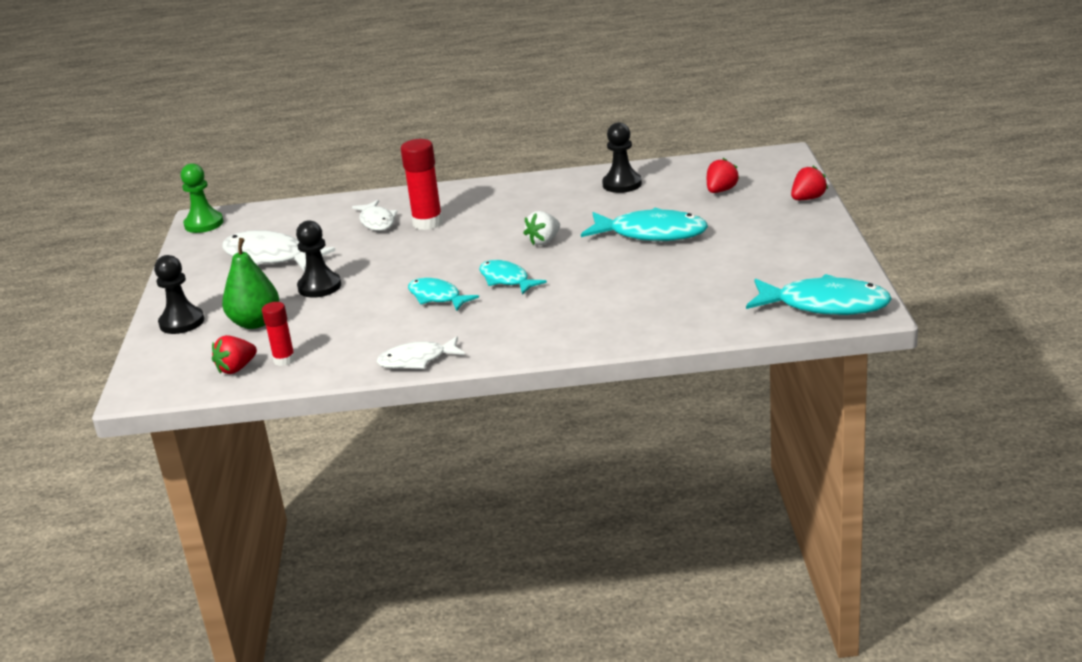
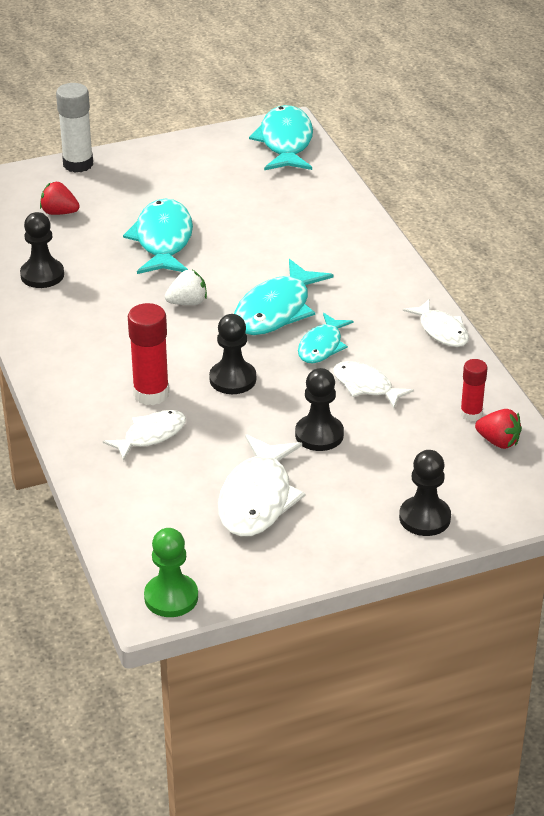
camera: 110 degrees left, 10 degrees up
(255, 323) = (408, 458): green pear -> none
(365, 313) = (366, 386): none -> white fish
(421, 255) = (232, 379): none -> black pawn
(506, 280) = (276, 310): turquoise fish -> turquoise fish, size x1.64
(544, 241) = (187, 302): white strawberry -> white strawberry turned 45 degrees counterclockwise
(808, 199) = (78, 164): red strawberry -> white glue stick

